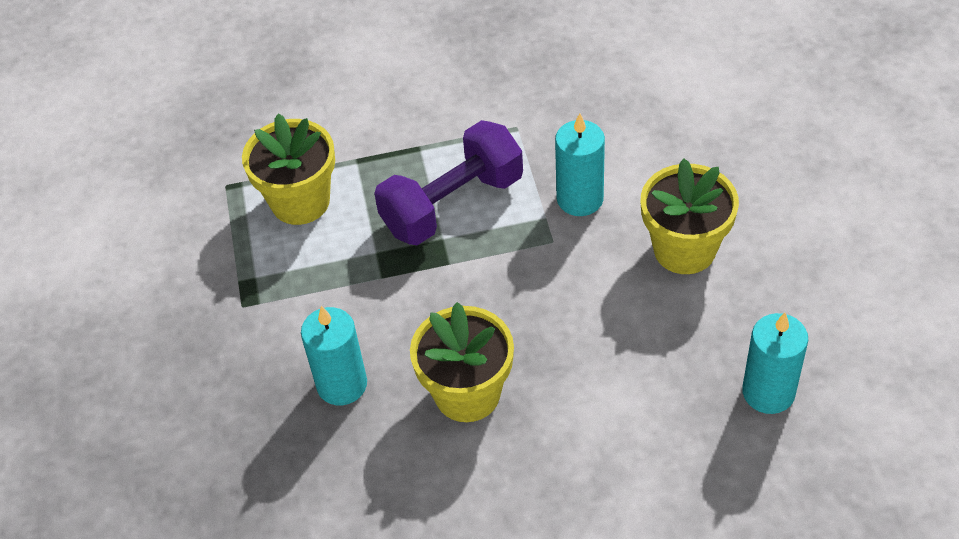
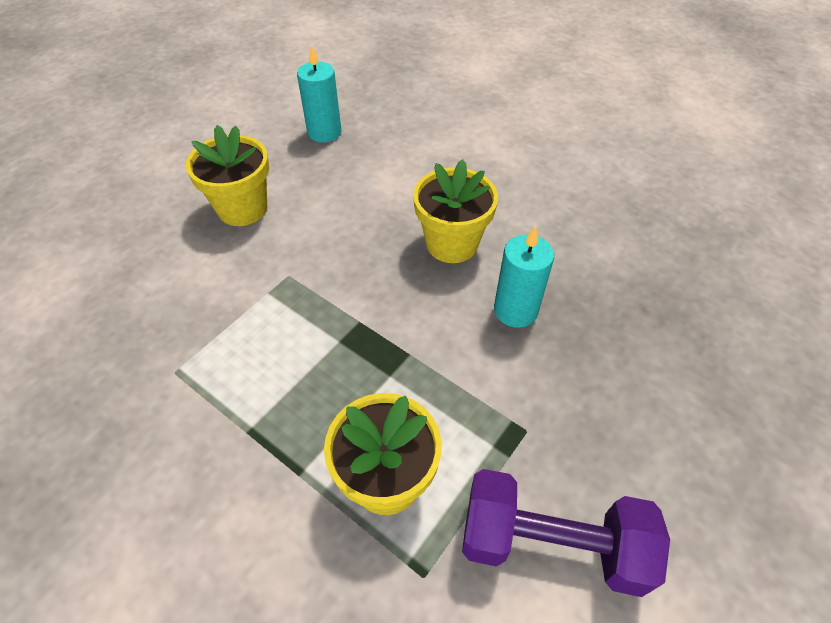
camera: 135 degrees left, 0 degrees up
(452, 204) = (298, 358): purple dumbbell -> purple dumbbell (551, 543)
(580, 199) = (234, 283): turquoise candle -> none

